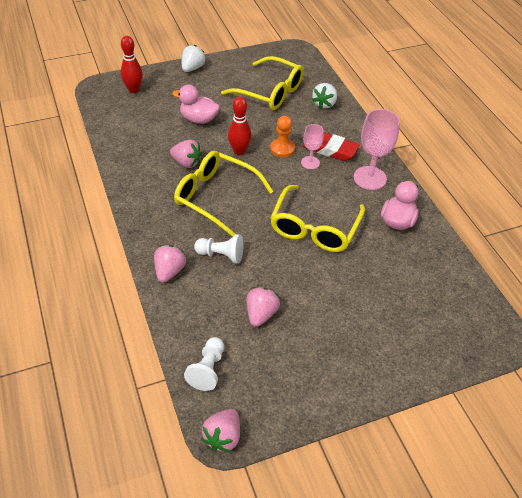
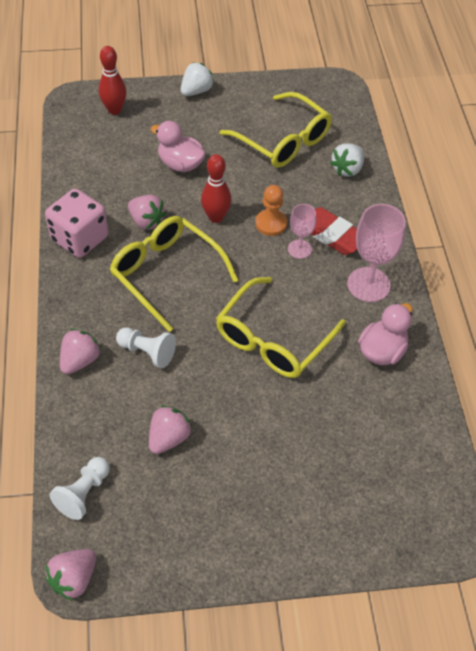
camera: 15 degrees right, 5 degrees up
(138, 183) = (80, 238): none -> pink dice

